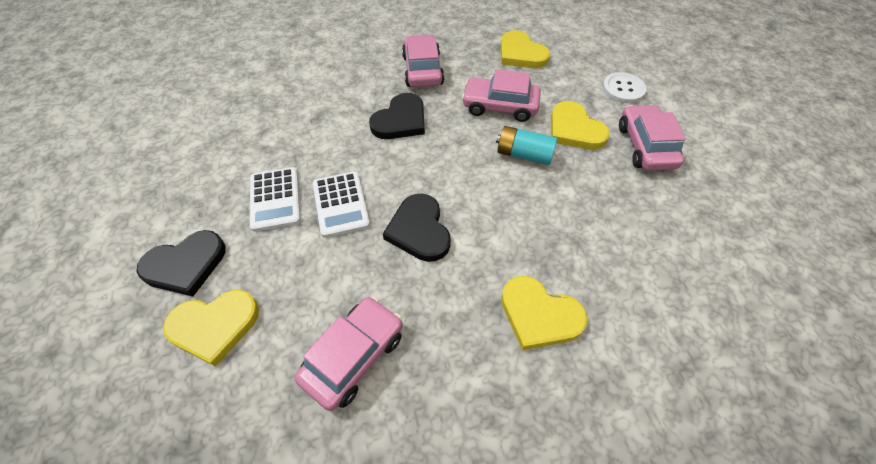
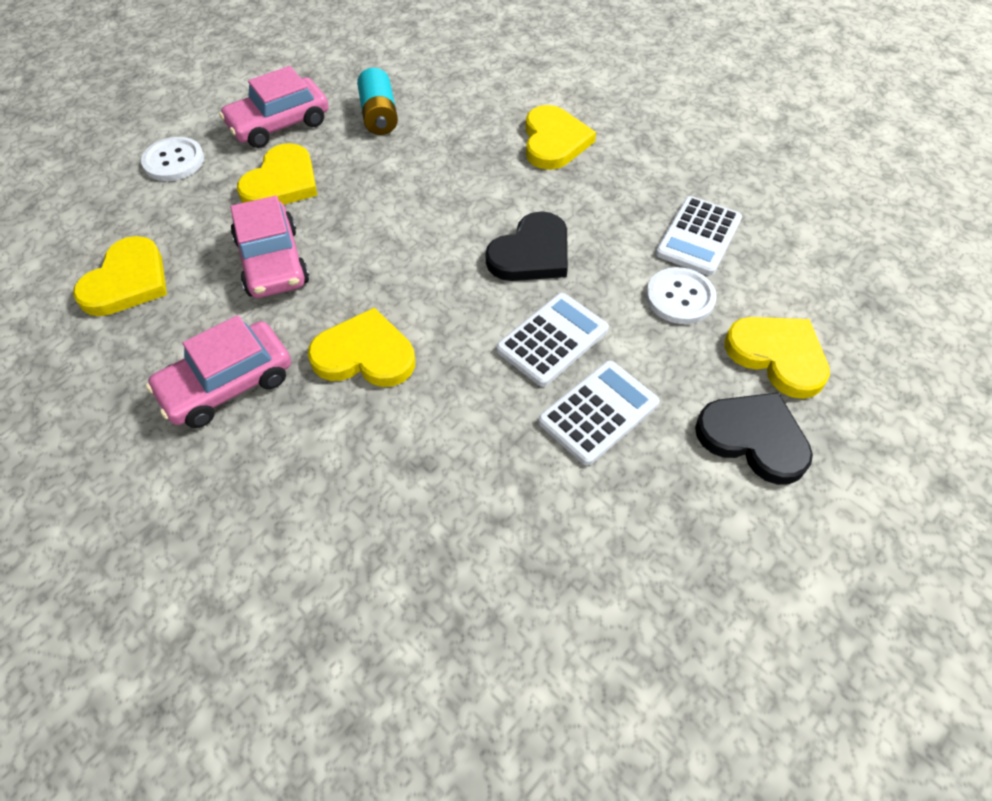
camera: 120 degrees left, 0 degrees up
(311, 298) = (680, 297): none -> white button
(354, 356) = (698, 236): pink car -> white calculator
(400, 120) = (365, 354): black heart -> yellow heart
(524, 154) = (354, 211): turquoise battery -> turquoise battery (379, 116)

